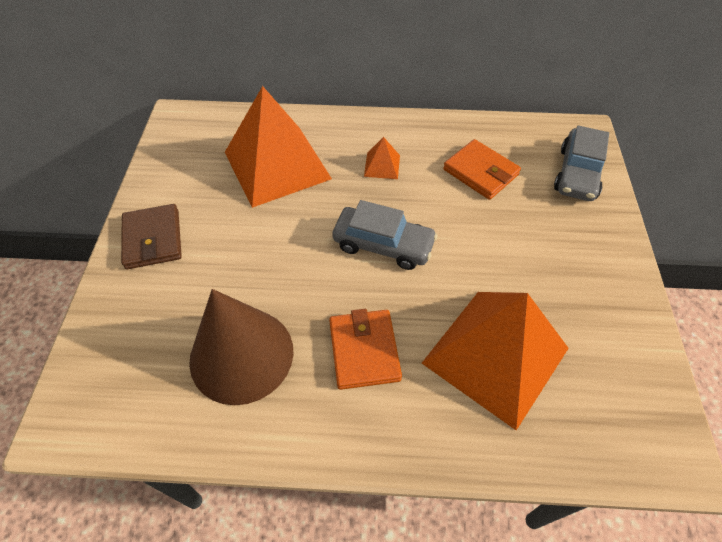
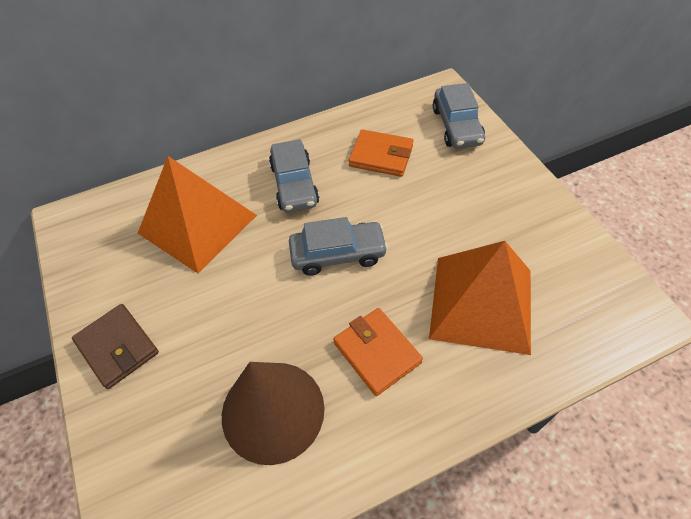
camera: 25 degrees left, 0 degrees up
(382, 165) = (294, 184): orange pyramid -> grey car

